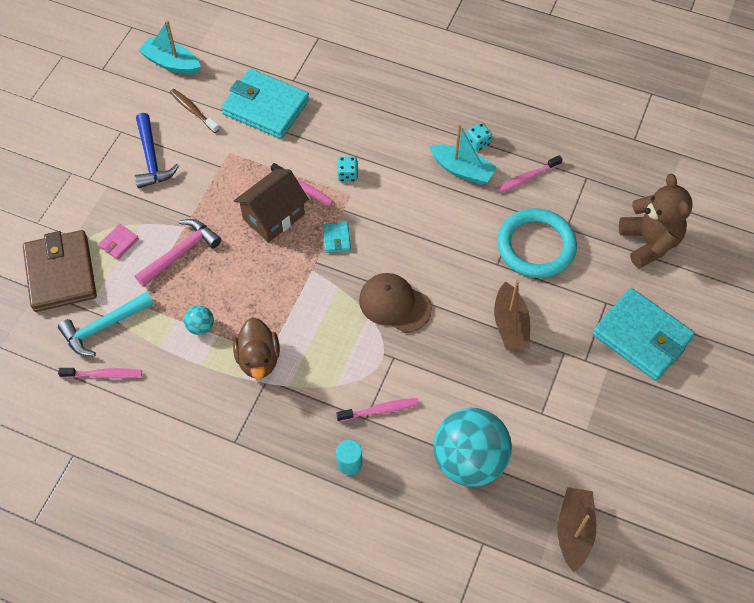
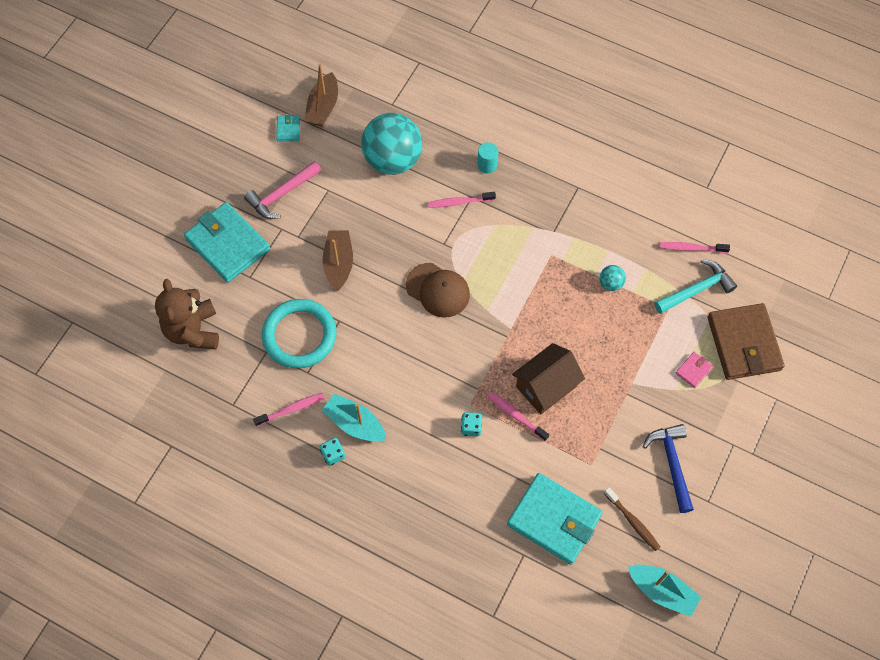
camera: 175 degrees left, 5 degrees up
(181, 252) = (633, 356): pink hammer -> pink hammer (282, 194)
(258, 359) = (559, 251): brown duck -> none
(336, 238) = (486, 358): turquoise wallet -> turquoise wallet (288, 129)

